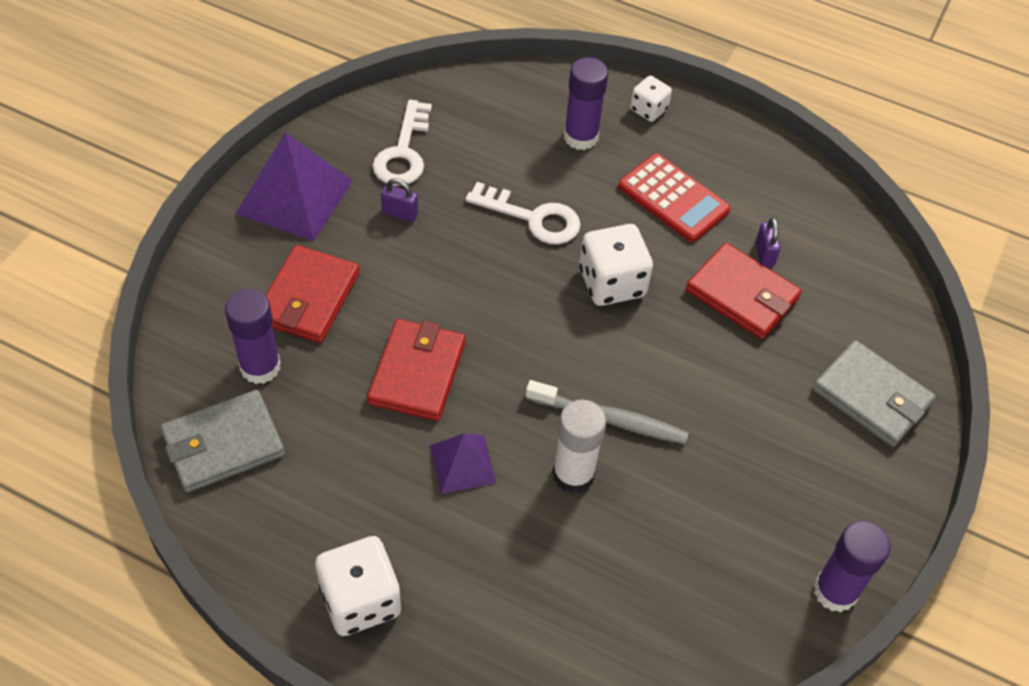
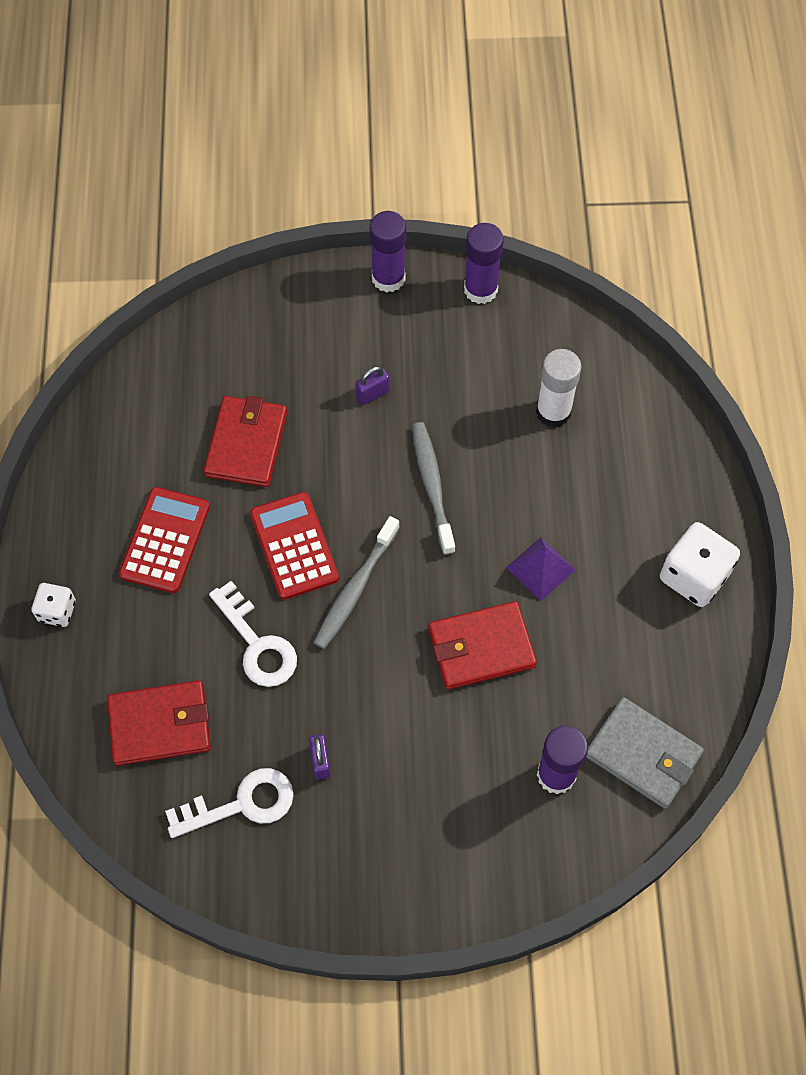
camera: 115 degrees left, 10 degrees up
(295, 197) = (357, 870): purple pyramid -> none
(308, 298) = (463, 781): red wallet -> red wallet (160, 725)
(533, 218) = (257, 644): white key -> white key turned 150 degrees clockwise
(539, 307) = (355, 589): none -> grey toothbrush
(573, 474) = (498, 488): white glue stick -> white glue stick (553, 412)
(581, 137) = (129, 653): purple glue stick -> purple glue stick (388, 278)
(611, 283) = (294, 546): white dice -> red calculator
(764, 254) = (191, 444): purple padlock -> purple padlock (372, 394)
(871, 397) = (296, 320): grey wallet -> none

